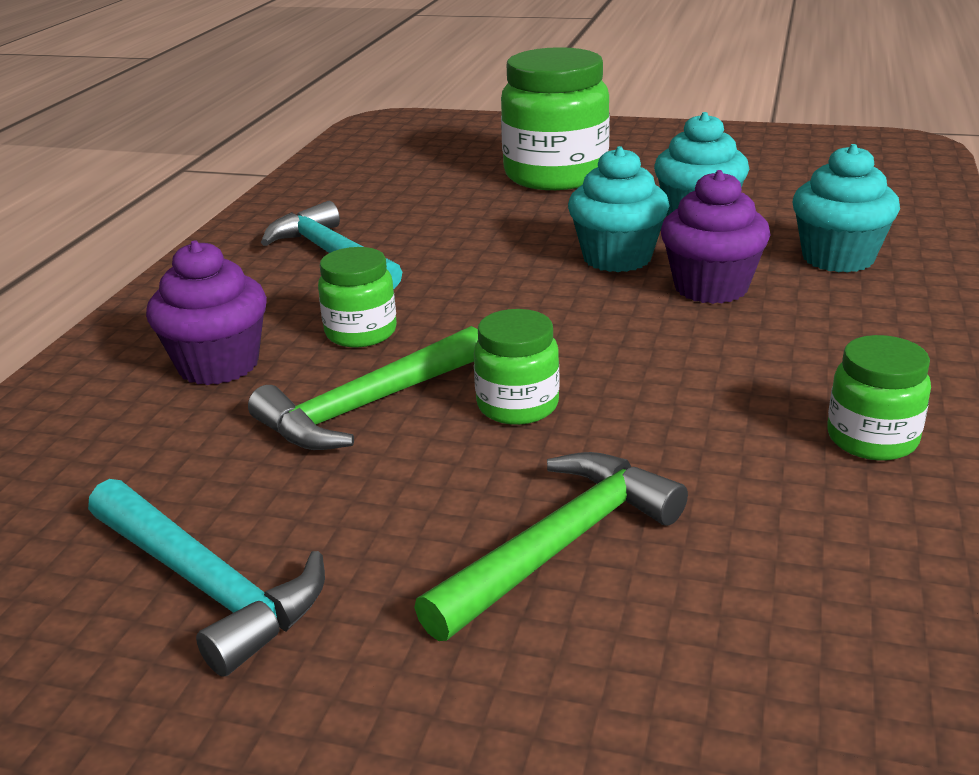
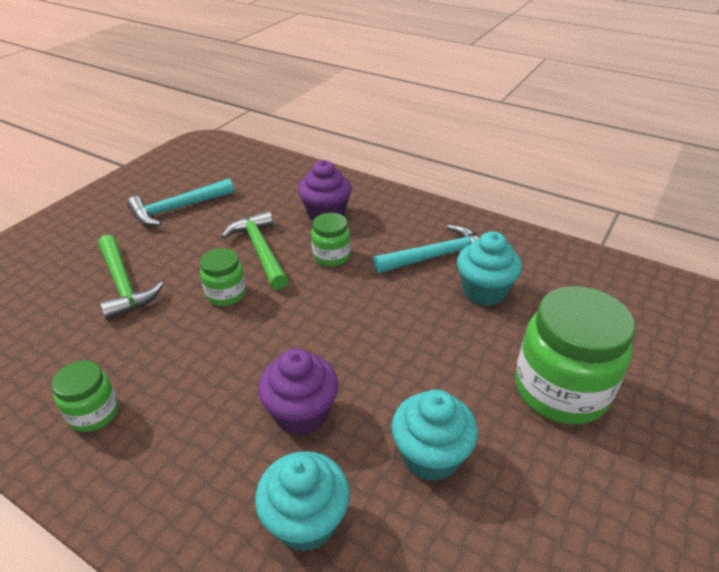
camera: 105 degrees right, 10 degrees up
(617, 258) = (374, 379): turquoise cupcake -> turquoise cupcake (484, 291)

